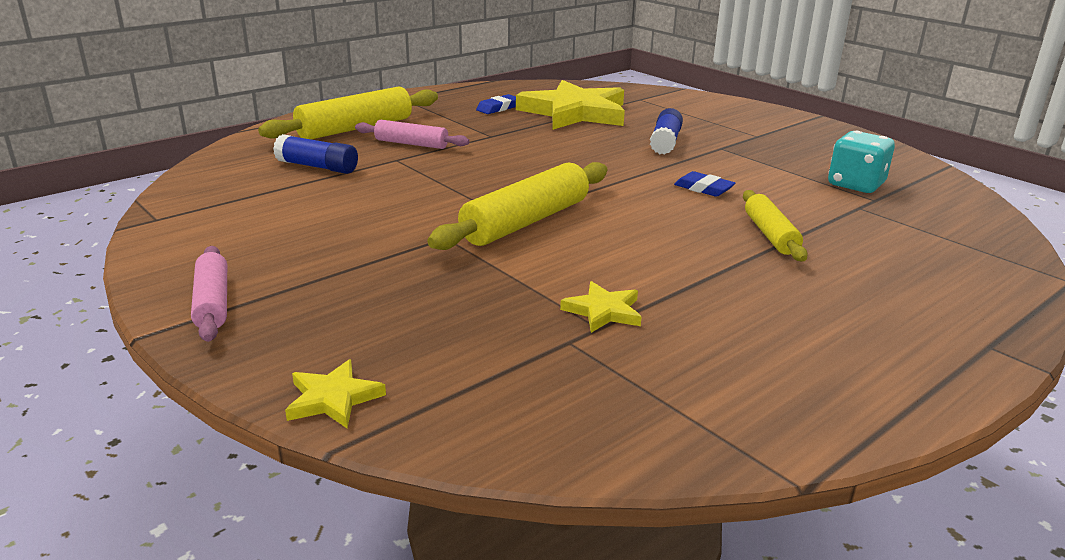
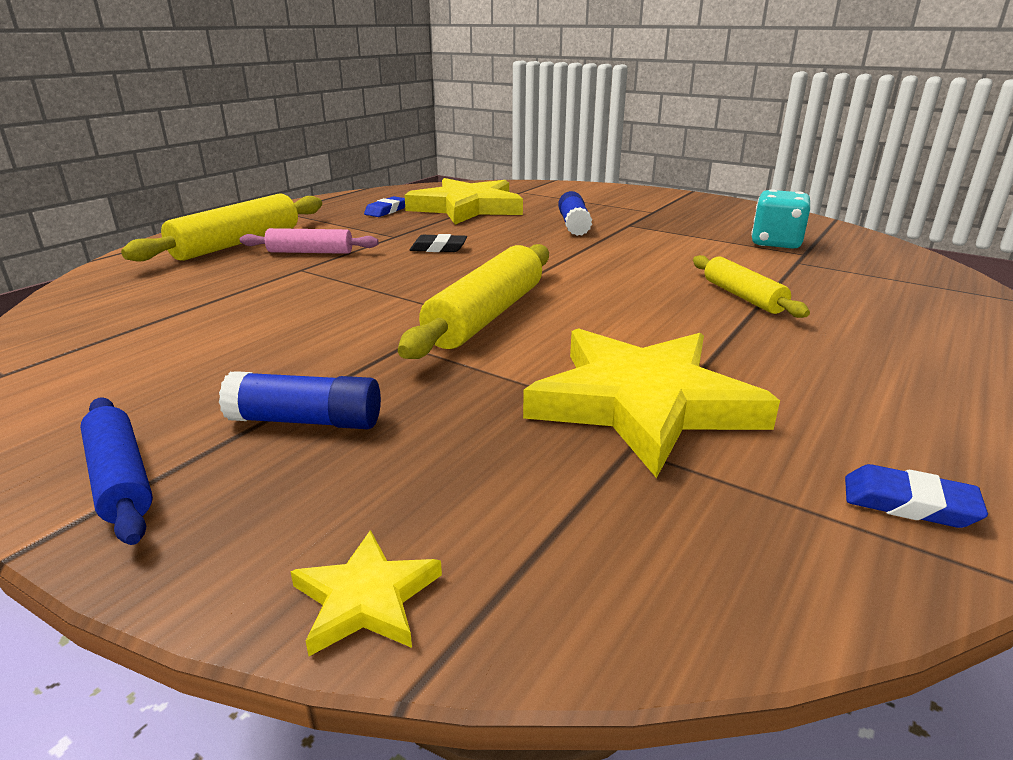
camera: 15 degrees left, 0 degrees up
(212, 303) = (120, 479): pink rolling pin -> blue rolling pin
(317, 167) = (208, 287): blue glue stick -> blue glue stick (306, 421)
(523, 153) = (438, 248): none -> black eraser
(603, 311) = (642, 403): yellow star -> yellow star, size x2.34
(703, 188) = (643, 262): blue eraser -> blue eraser (908, 504)

